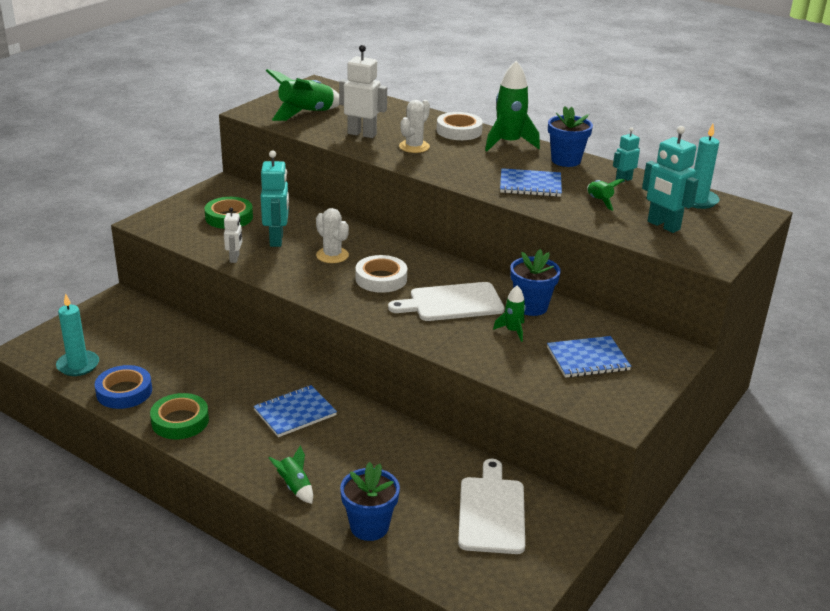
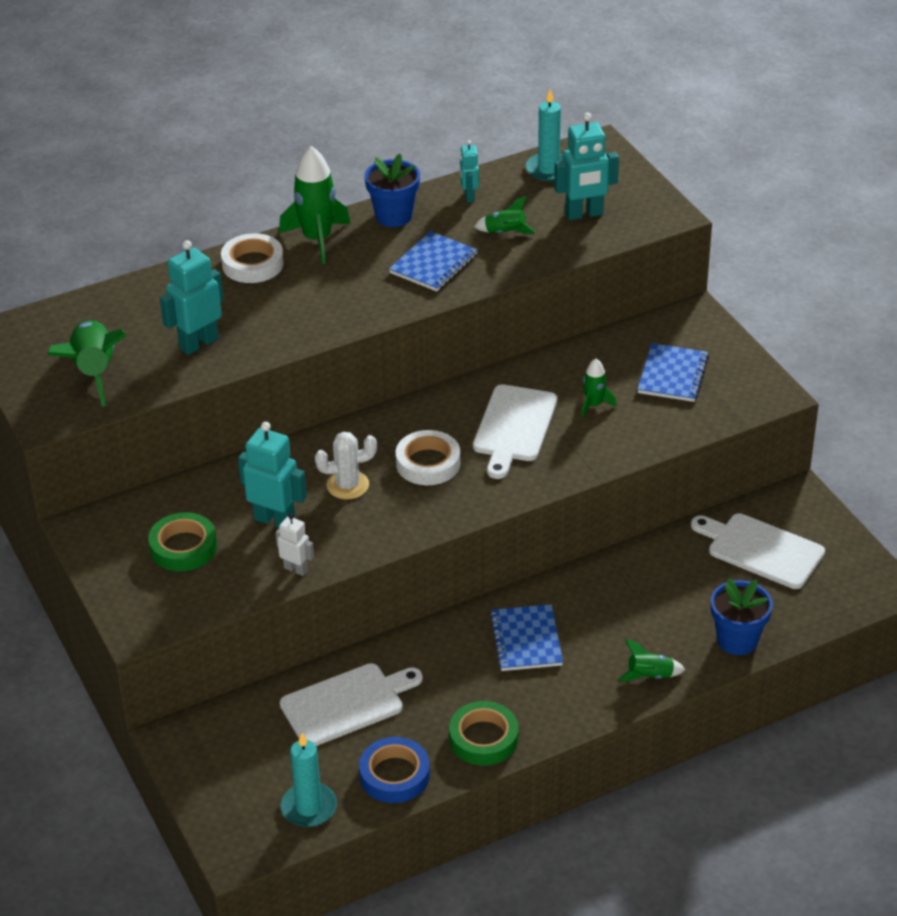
camera: 60 degrees left, 10 degrees up
(183, 353) = (347, 704): none -> white cutting board
(362, 134) = (198, 343): white robot -> turquoise robot
(414, 147) = (269, 314): white cactus -> none
(531, 307) = (558, 374): blue flower pot -> none

